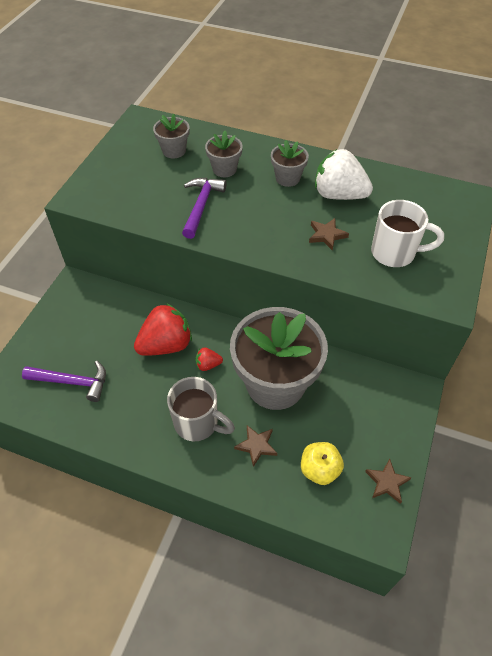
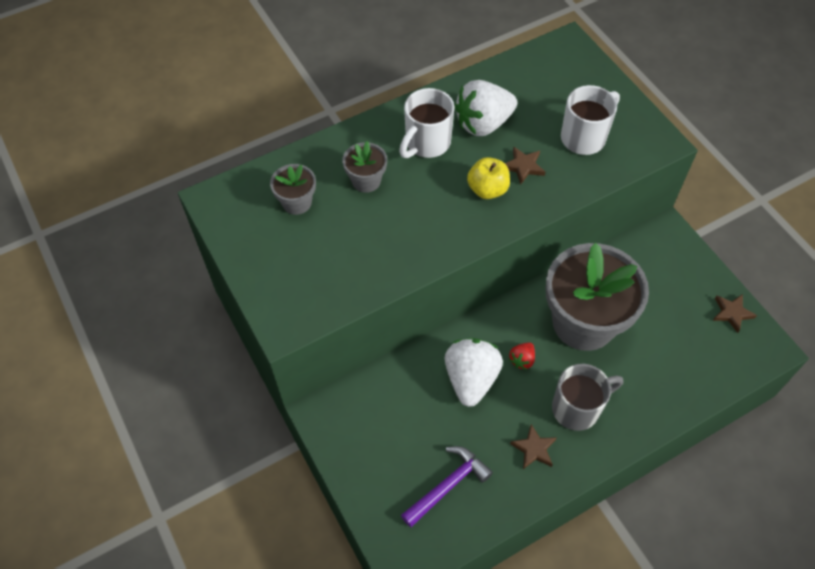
camera: 50 degrees left, 5 degrees up
(166, 345) = (471, 379): red strawberry -> white strawberry
(201, 206) = (399, 230): purple hammer -> none
(256, 446) = (633, 379): brown star -> brown star (534, 449)
(287, 178) = (426, 143): grey flower pot -> white mug
(319, 470) = (688, 350): yellow apple -> yellow apple (487, 189)

